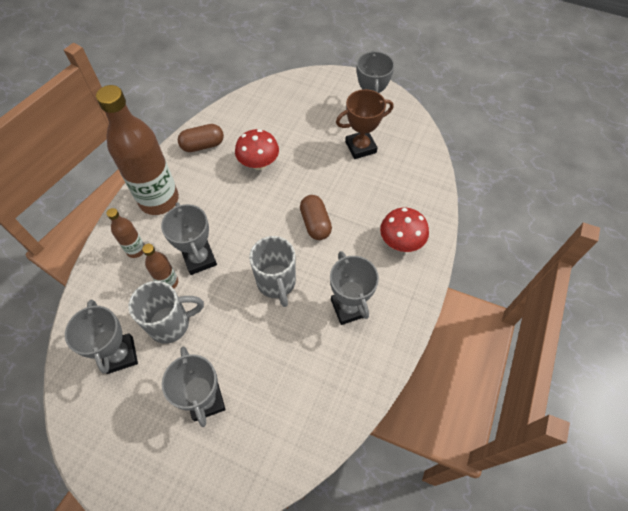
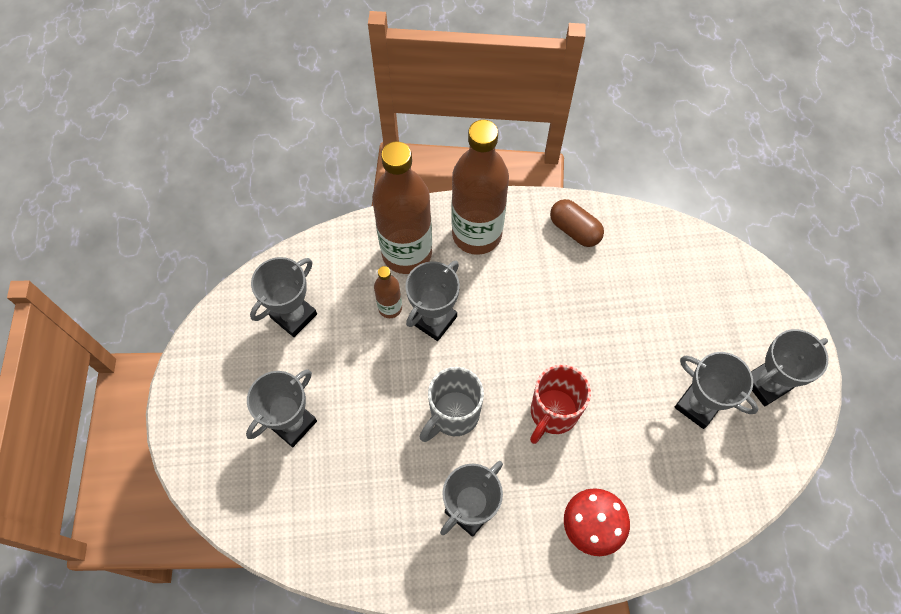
camera: 60 degrees right, 5 degrees up
(136, 250) = (407, 253): brown bottle -> brown bottle, size x2.16
(171, 324) = (349, 340): grey mug -> none
(259, 163) = (591, 303): red mushroom -> none
(315, 224) = (553, 413): brown capsule -> red mug
(360, 147) = (698, 405): brown trophy -> grey trophy

